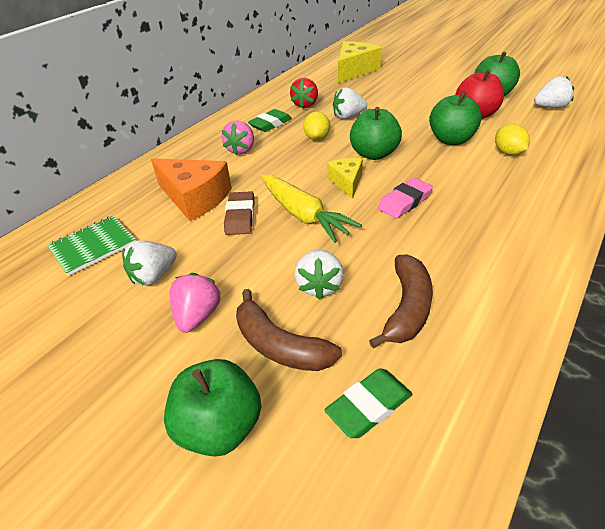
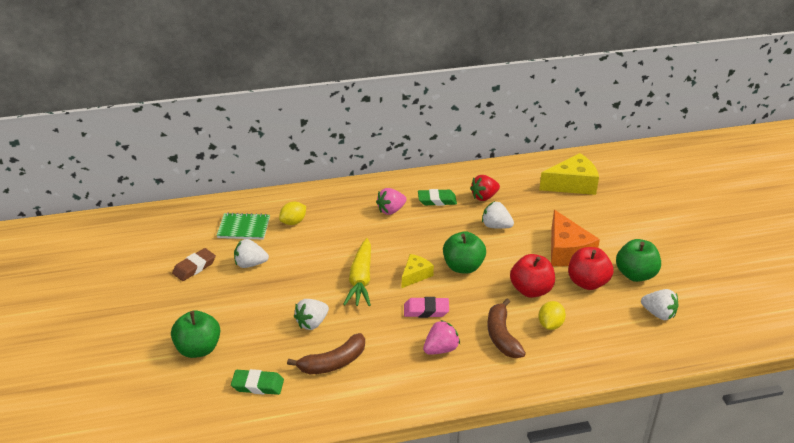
camera: 40 degrees right, 5 degrees down
(195, 198) = (323, 229): orange cheese -> orange cheese (566, 251)
(198, 316) = (244, 298): pink strawberry -> pink strawberry (441, 349)
(240, 217) = (329, 258): brown eraser -> brown eraser (194, 267)
(279, 345) = (258, 336): brown banana -> brown banana (501, 336)
(317, 138) = (448, 231): yellow lemon -> yellow lemon (293, 222)
(451, 140) = (531, 290): green apple -> red apple

